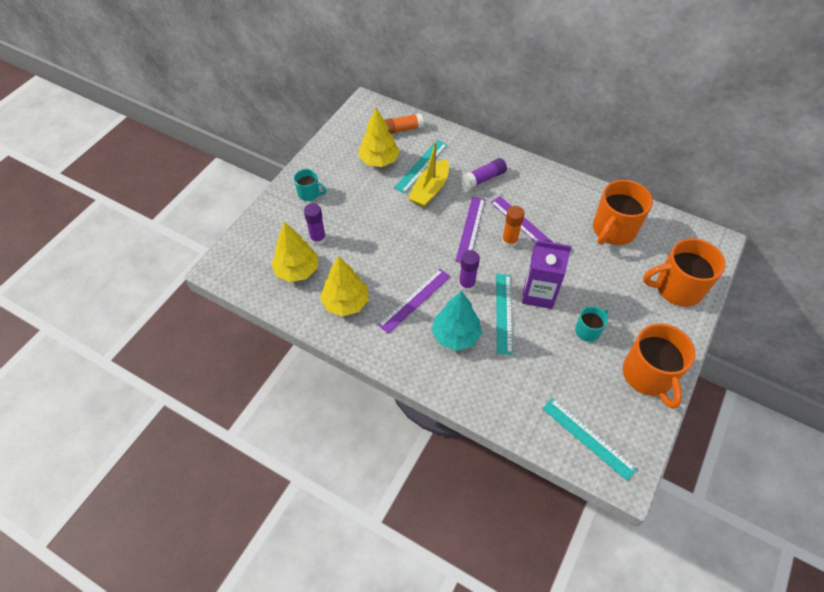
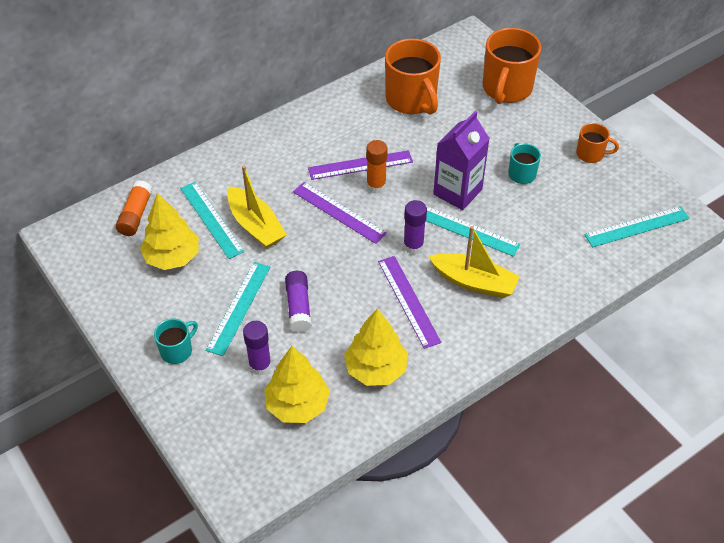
camera: 65 degrees left, 5 degrees down
(358, 209) = (239, 307): none -> turquoise ruler
(456, 335) = (474, 282): turquoise tree -> yellow boat
(484, 178) = (272, 169): purple glue stick -> purple glue stick (298, 307)
(648, 375) = (590, 154): orange mug -> orange mug, size x0.51

